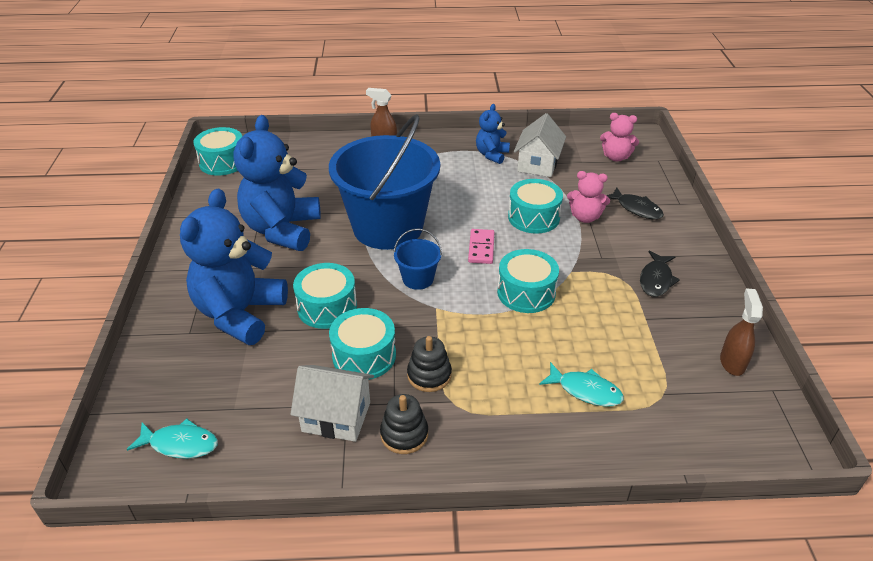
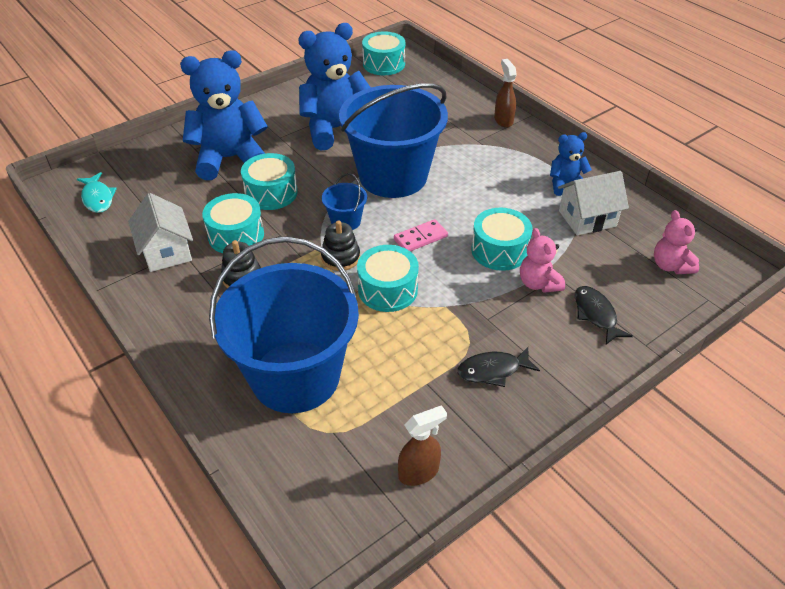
camera: 55 degrees right, 5 degrees up
(404, 434) = (173, 292): black stacking toy -> black stacking toy (340, 257)
(585, 390) = (295, 376): turquoise fish -> blue bucket
(636, 208) = (596, 314): black fish -> black fish turned 150 degrees clockwise

